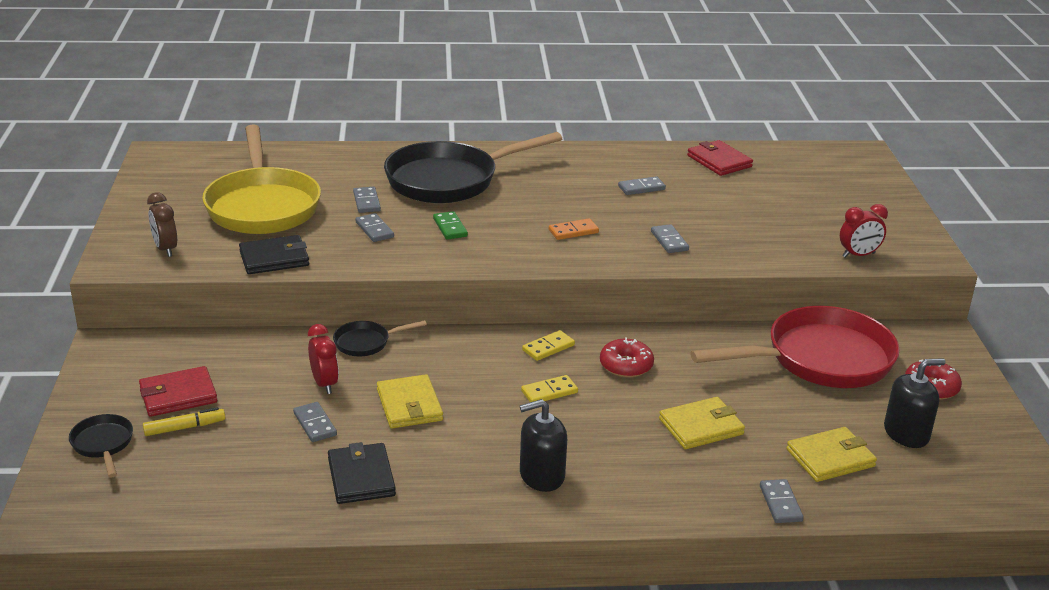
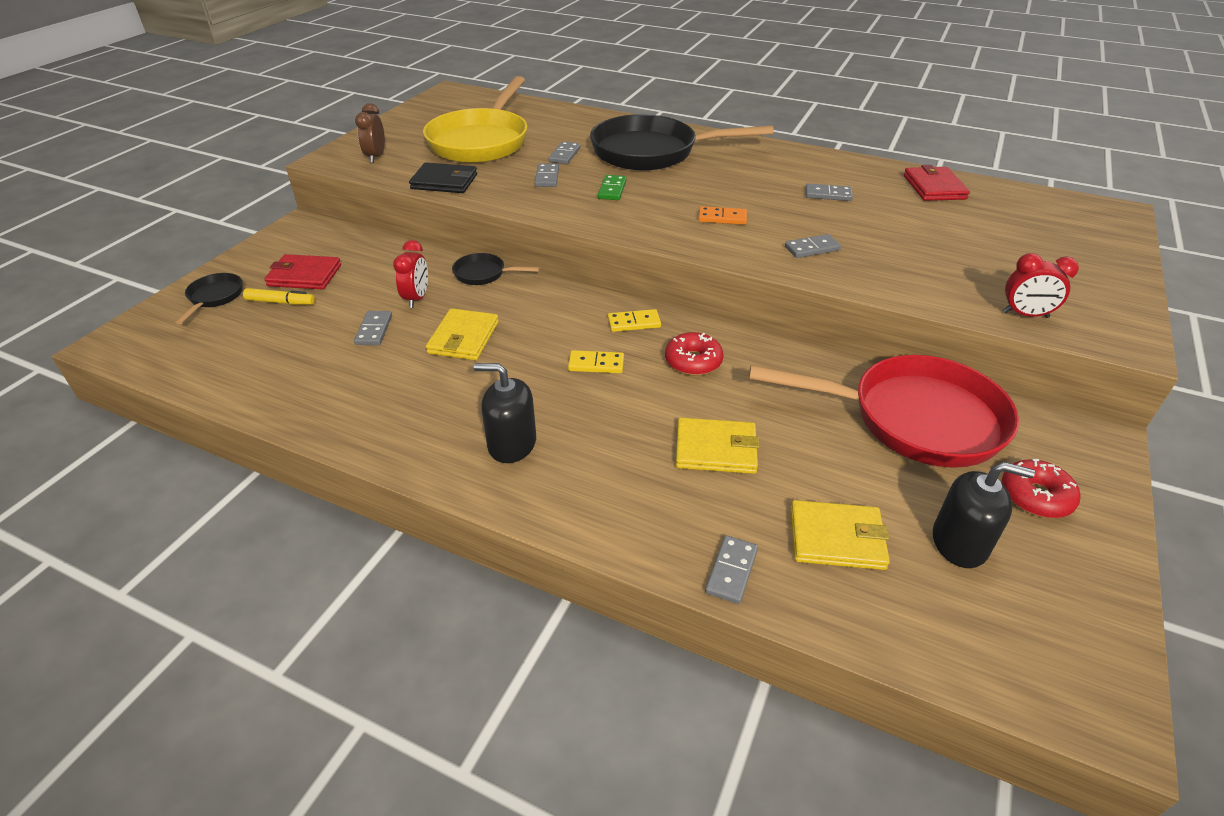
camera: 30 degrees right, 10 degrees up
(361, 477) = (360, 388): black wallet -> none
(669, 241) = (812, 248): grey domino -> grey domino turned 60 degrees clockwise

